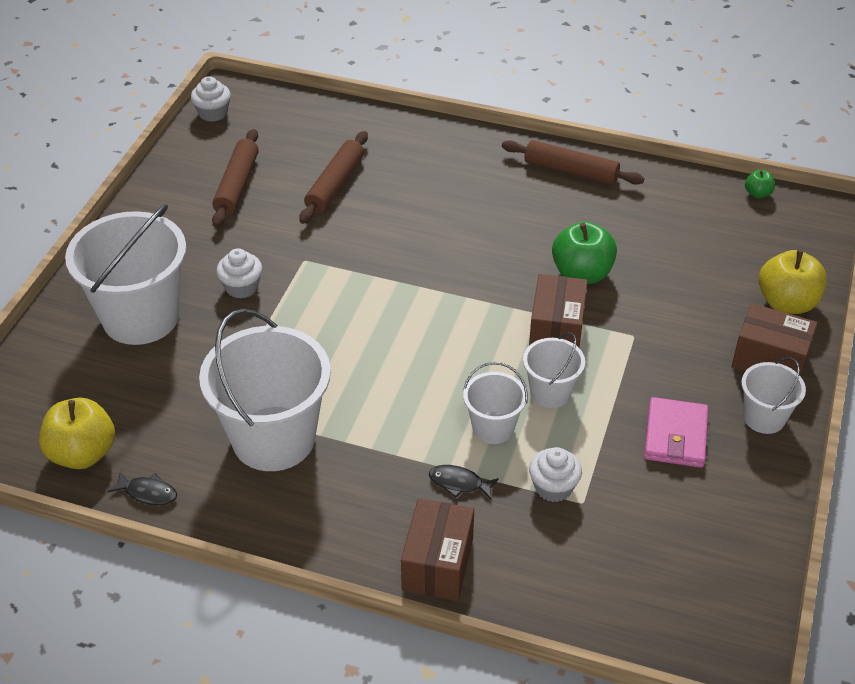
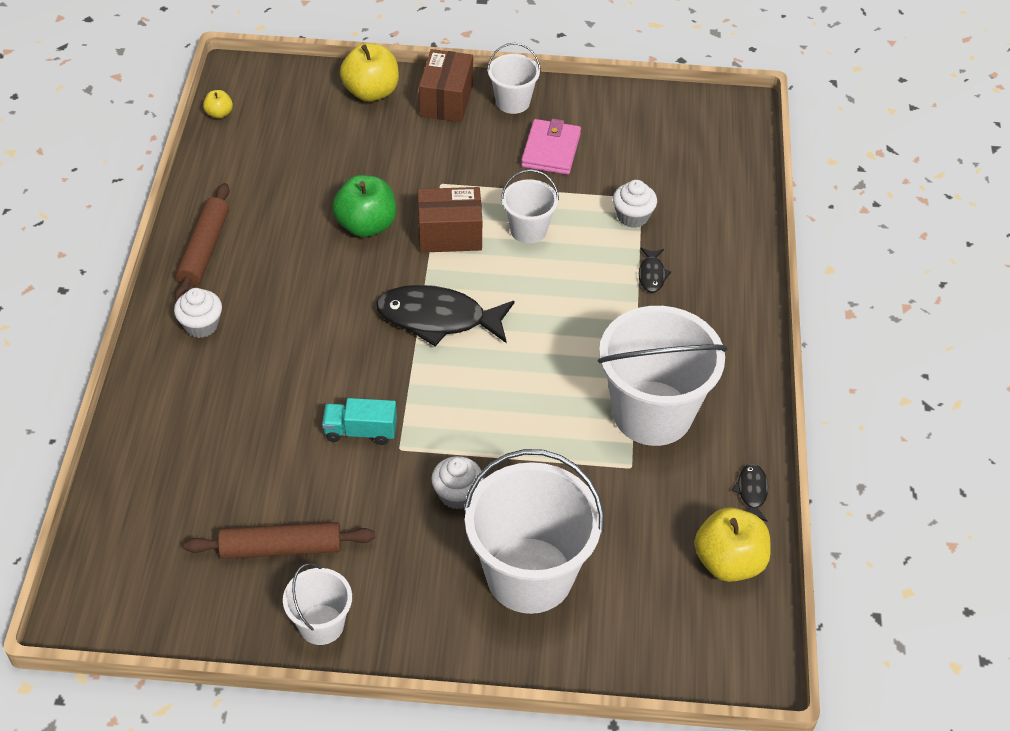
camera: 105 degrees left, 5 degrees up
(213, 113) = (133, 619): white cupcake -> white cupcake (201, 325)
(332, 239) = (360, 431): none -> turquoise truck
(335, 185) = (263, 450): brown rolling pin -> none
(437, 564) = (738, 275): brown box -> none
(445, 305) = (438, 319): none -> black fish
(493, 428) = (582, 262): white bucket -> white bucket (321, 624)
(675, 436) = (551, 150): pink wallet -> pink wallet turned 75 degrees counterclockwise
(757, 194) = (219, 113): green apple -> yellow apple

